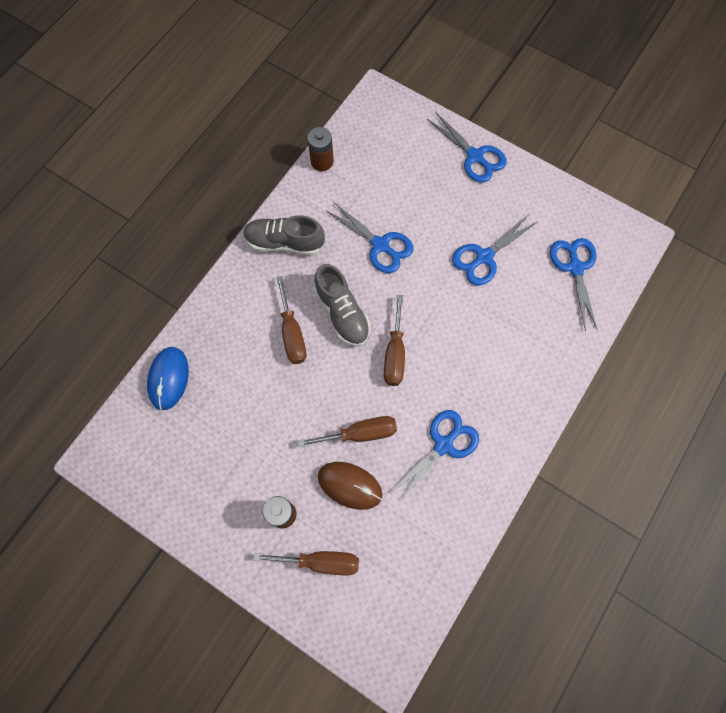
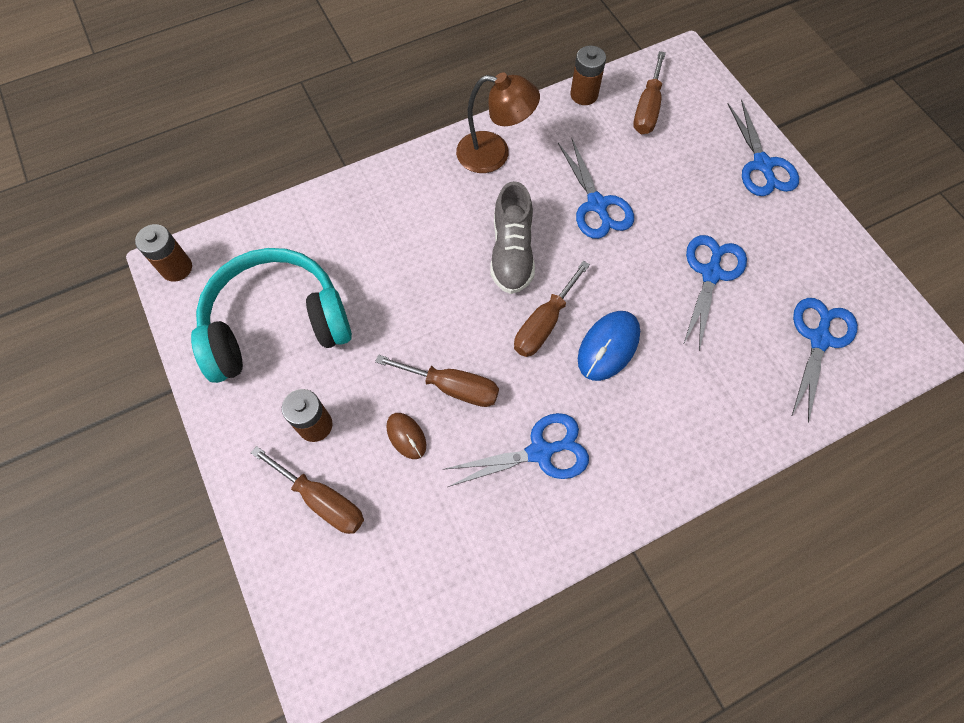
camera: 30 degrees right, 5 degrees down
(102, 458) = (176, 268): none -> brown battery
(168, 379) = (291, 226): blue mouse -> blue mouse (608, 347)
(207, 458) = (276, 324): none -> turquoise headphones
(284, 242) = (494, 154): grey shoe -> brown lamp
(292, 333) = (444, 246): brown screwdriver -> brown screwdriver (647, 109)
(350, 485) = (406, 436): brown mouse -> brown mouse, size x0.60
(484, 257) = (711, 273): blue scissors -> blue scissors turned 120 degrees clockwise

